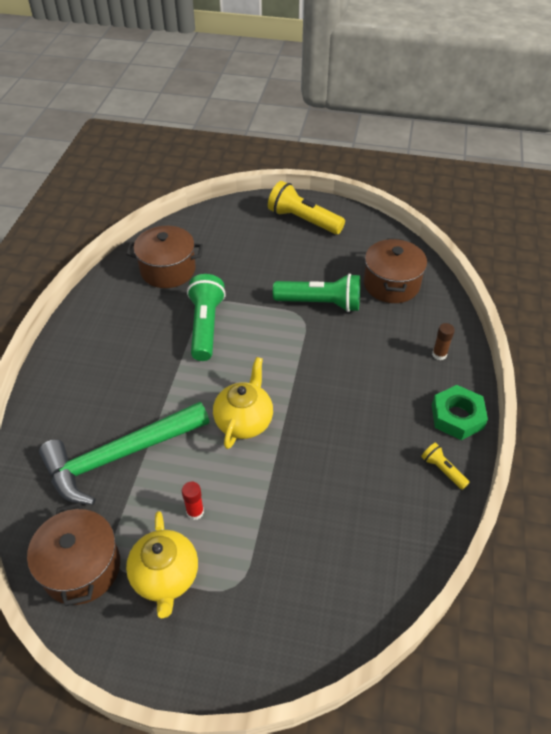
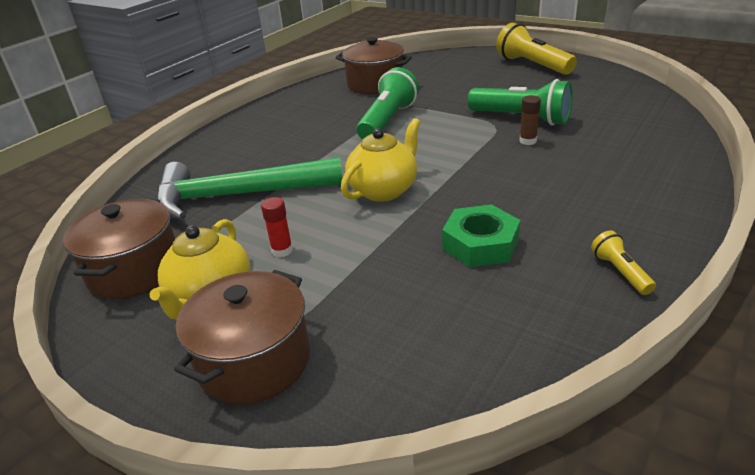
camera: 25 degrees right, 15 degrees down
(391, 284) = (615, 113): brown pot -> brown pot (254, 360)
(439, 354) = (656, 171): brown glue stick -> brown glue stick (528, 141)
(457, 416) = (661, 226): green nut -> green nut (480, 244)

